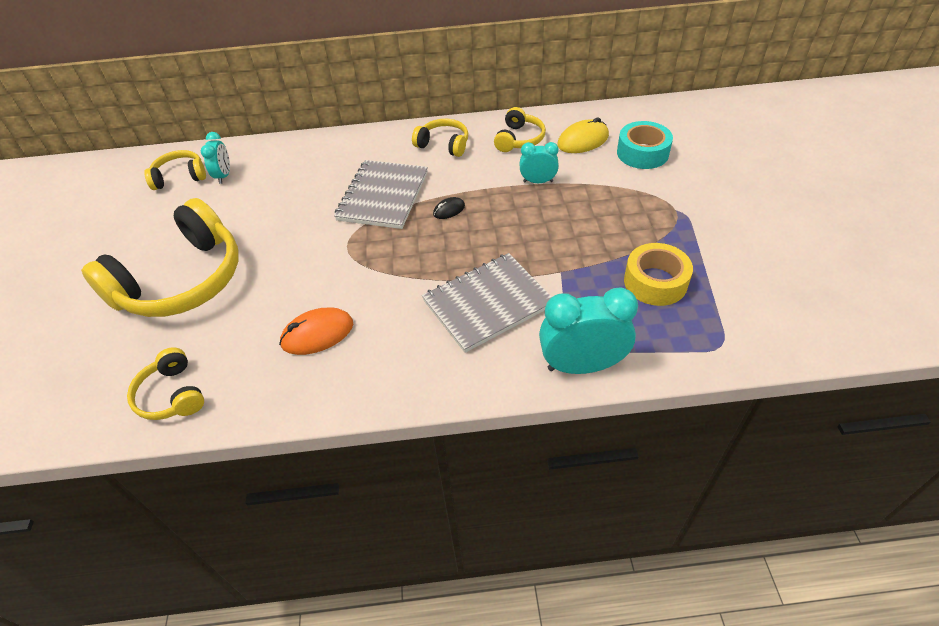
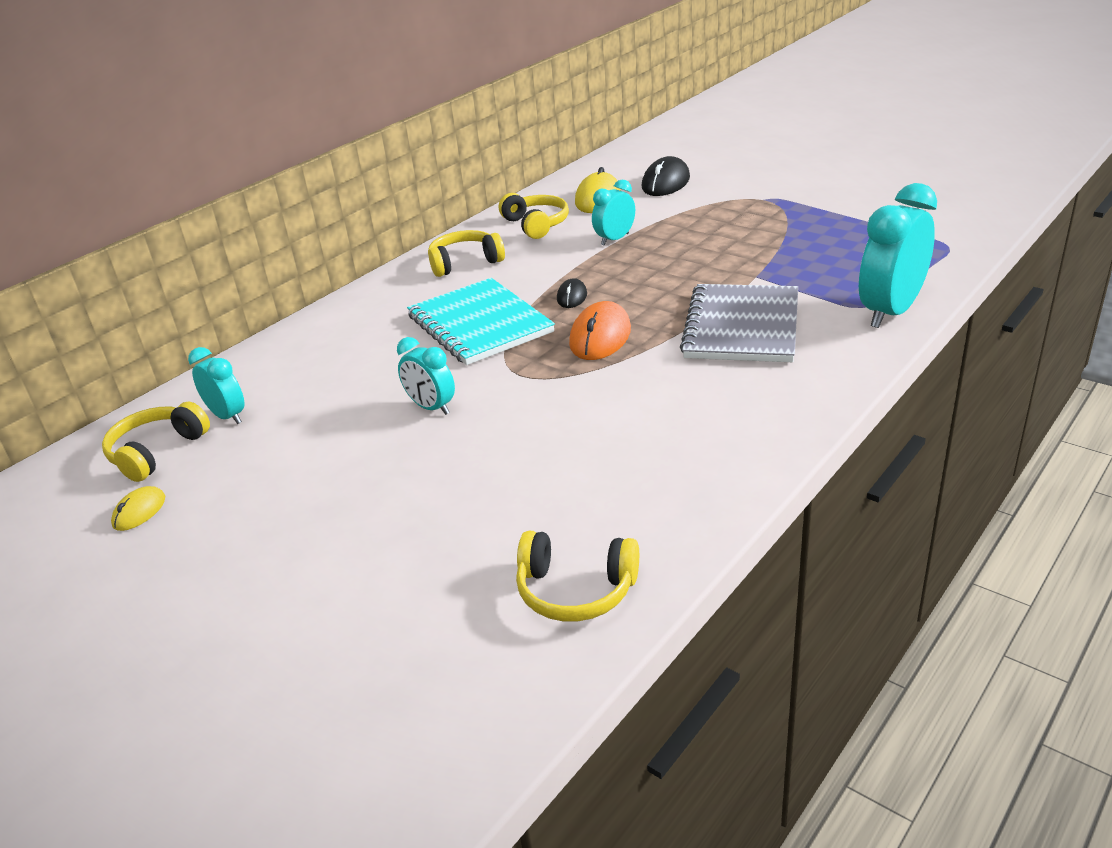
camera: 45 degrees left, 15 degrees down
(134, 206) = (139, 511): none -> yellow mouse
(181, 280) = (372, 515): yellow headphones -> none
(287, 236) = (431, 407): none -> turquoise clock
(317, 334) = (632, 442): orange mouse -> orange mouse (600, 337)
(383, 196) = (480, 324): grey notebook -> turquoise notebook
(642, 153) = (665, 183): turquoise tape -> black mouse
(655, 282) = (836, 241): yellow tape -> none

